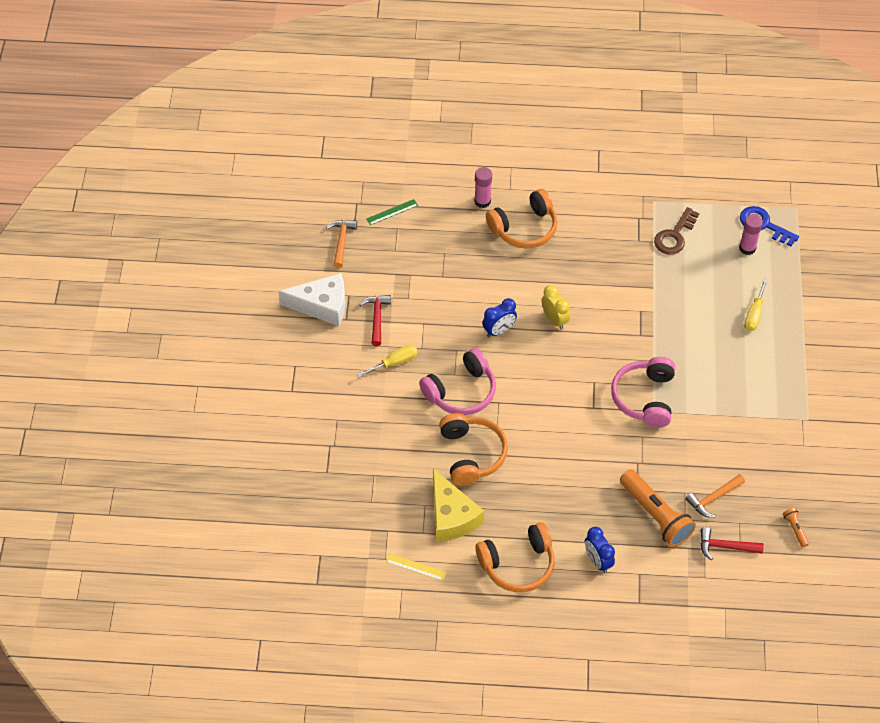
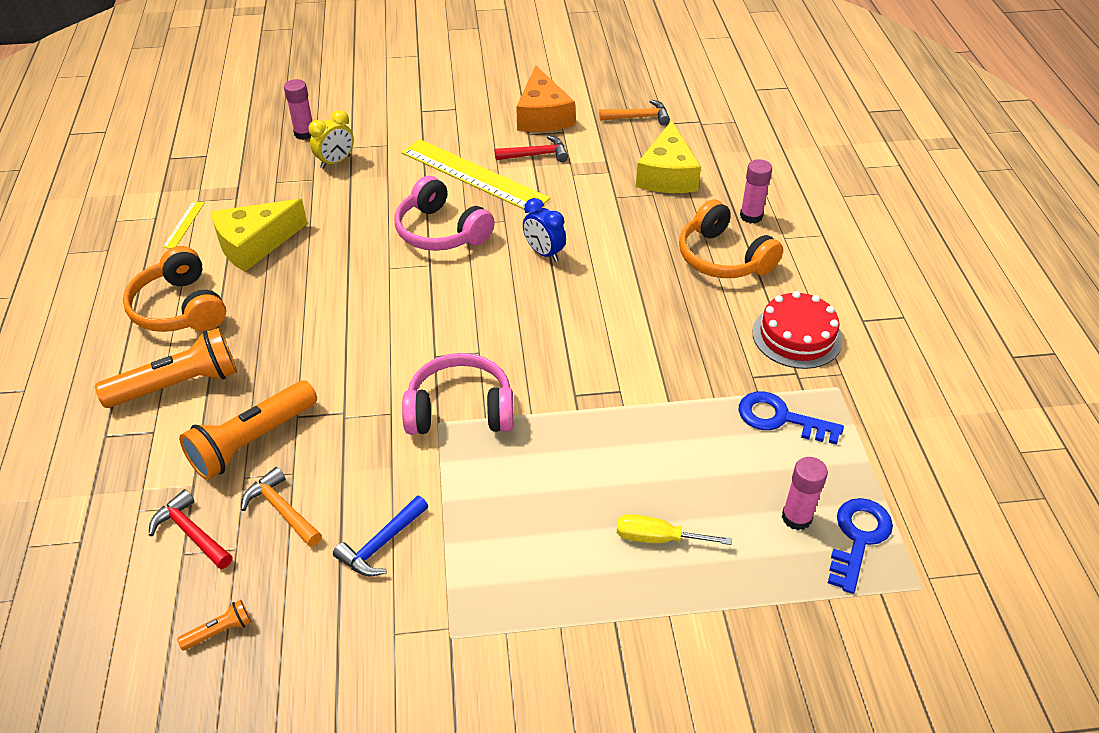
camera: 80 degrees right, 10 degrees down
(305, 479) = (304, 134): none -> pink glue stick
(322, 305) = (542, 115): white cheese -> orange cheese
(392, 212) = (699, 147): green ruler -> none
(394, 363) = (474, 175): yellow screwdriver -> yellow ruler
(422, 239) = (667, 175): none -> yellow cheese
(471, 454) = (346, 251): orange headphones -> none
(554, 320) = (576, 302): yellow clock -> yellow clock (335, 162)
(598, 561) = (178, 385): blue clock -> orange flashlight
(607, 209) = (796, 336): none -> red cake
(674, 236) = (780, 418): brown key -> blue key
(725, 547) = (191, 533): red hammer -> red hammer turned 45 degrees counterclockwise
(744, 447) = (381, 544): none -> blue hammer

